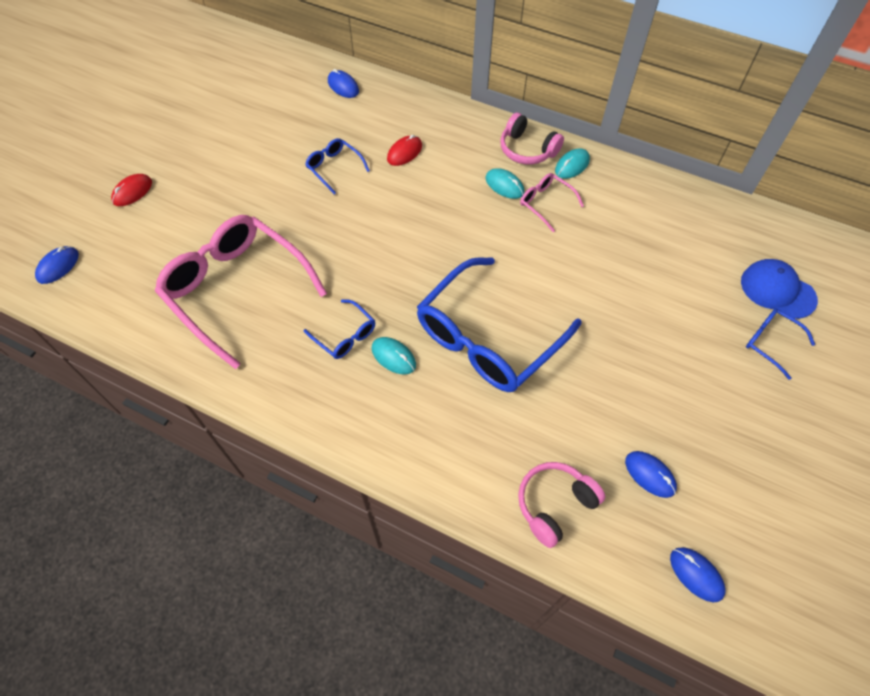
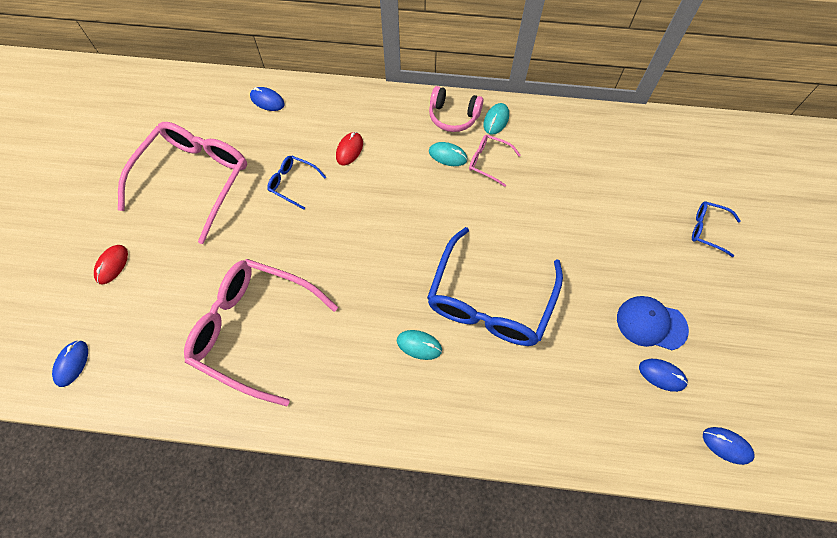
camera: 20 degrees left, 5 degrees up
(241, 138) = (194, 180): none -> pink glasses
(345, 335) = (369, 340): blue glasses -> none
(555, 505) = (601, 428): pink headphones -> none
(777, 290) = (696, 183): blue cap -> blue cap (651, 323)

